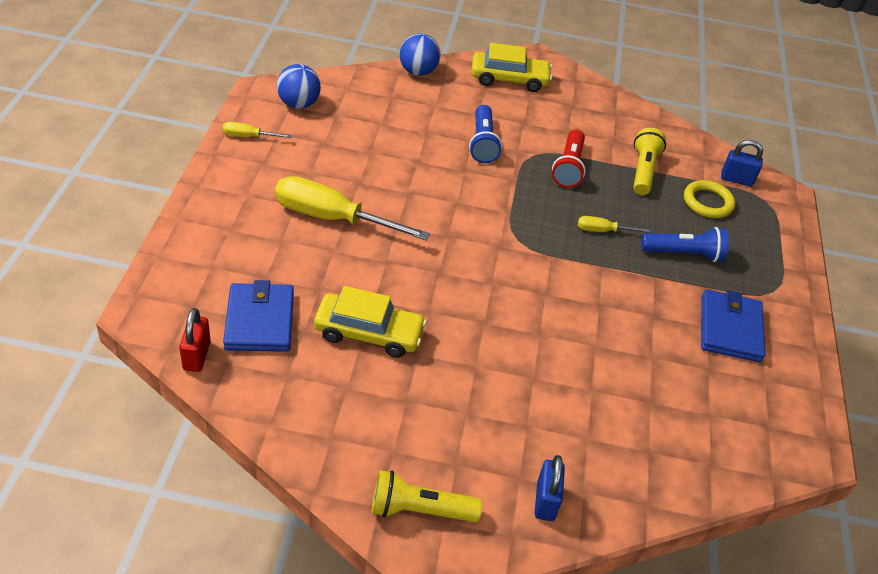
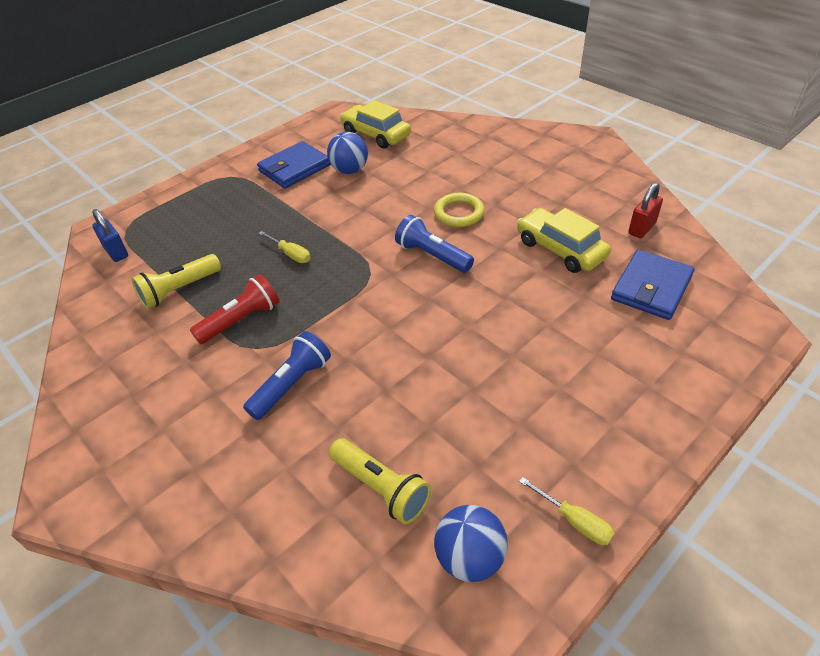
camera: 135 degrees left, 0 degrees up
(197, 356) = (717, 280): red padlock -> red padlock (642, 228)
(332, 218) = (530, 358): yellow screwdriver -> none
(418, 72) = (247, 547): blue ball -> blue ball (349, 170)
(419, 510) = (590, 156): yellow flashlight -> yellow flashlight (381, 488)
(509, 79) = (147, 471): yellow car -> yellow car (376, 134)
(545, 501) = (512, 139): blue padlock -> none
(684, 254) = (253, 217): blue flashlight -> blue flashlight (432, 255)
(707, 202) = (172, 244): yellow ring -> yellow ring (459, 213)

